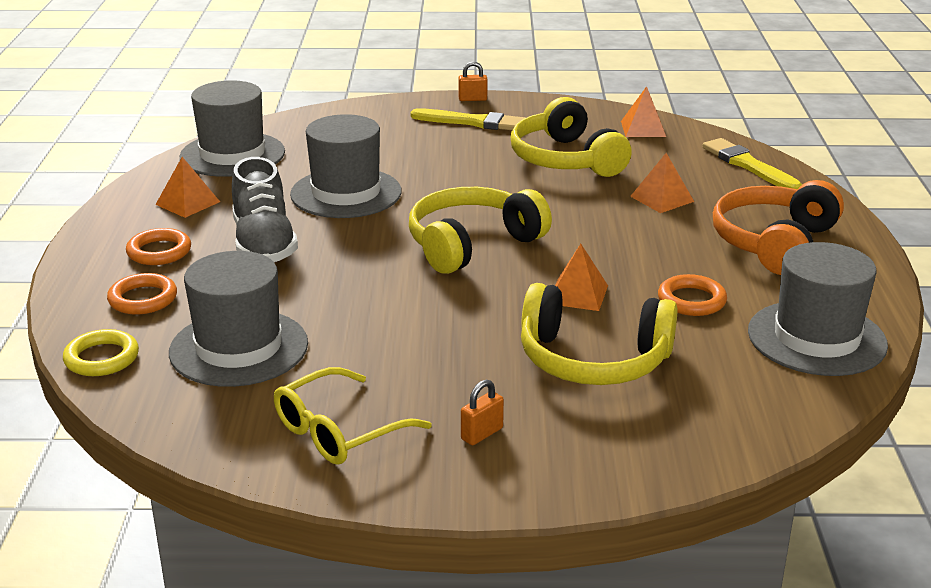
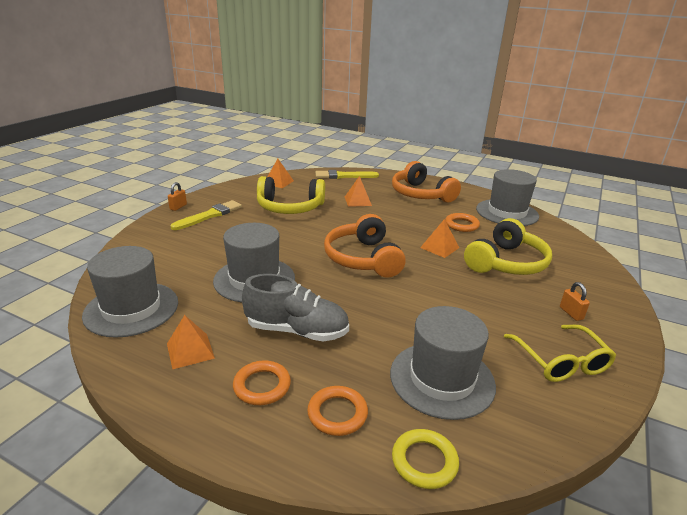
camera: 65 degrees left, 0 degrees up
(472, 244) = (363, 258): yellow headphones -> orange headphones

